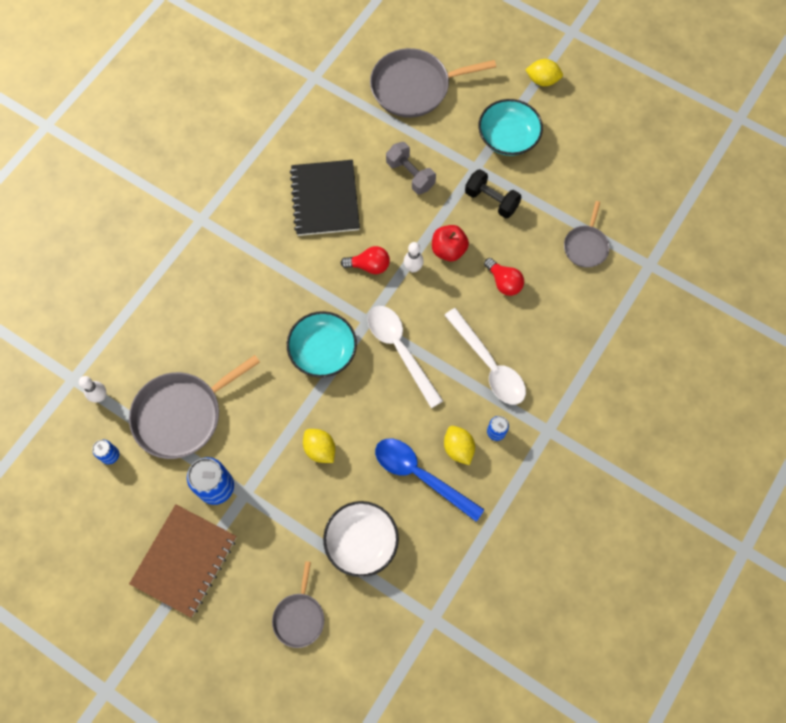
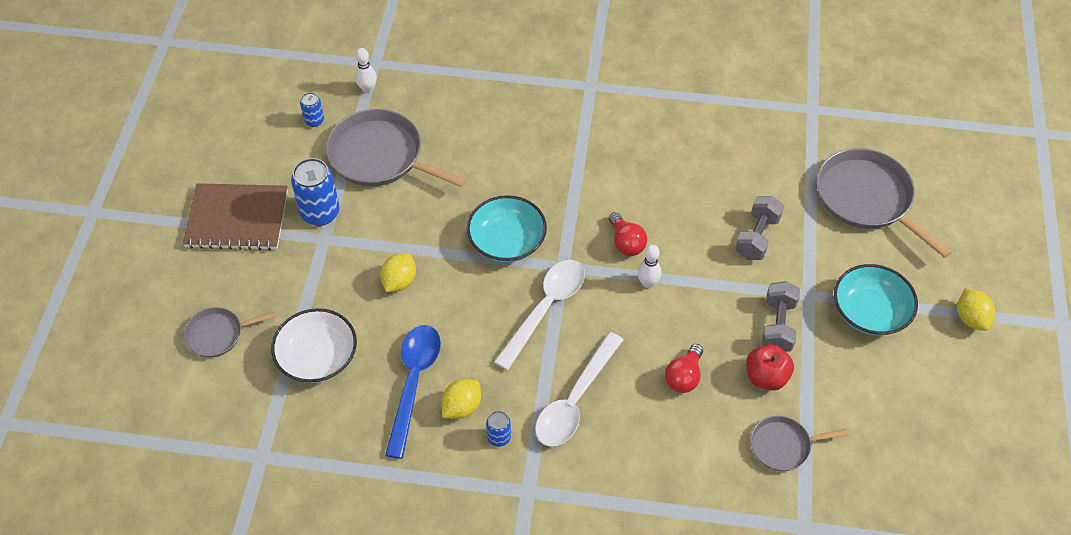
camera: 65 degrees right, 15 degrees down
(325, 199) = (678, 174): black notebook -> none
(448, 250) = (690, 308): red apple -> red apple (766, 377)
(491, 200) = (778, 326): black dumbbell -> grey dumbbell

